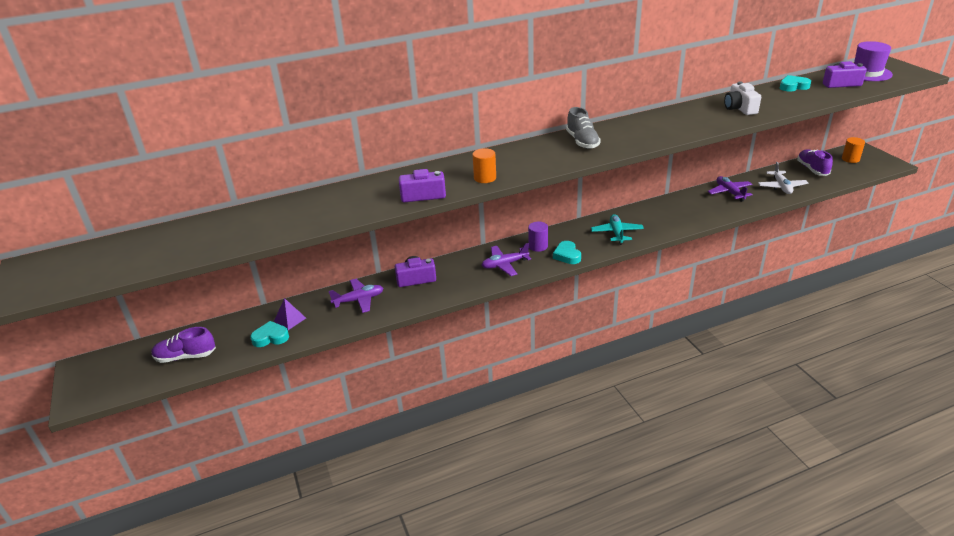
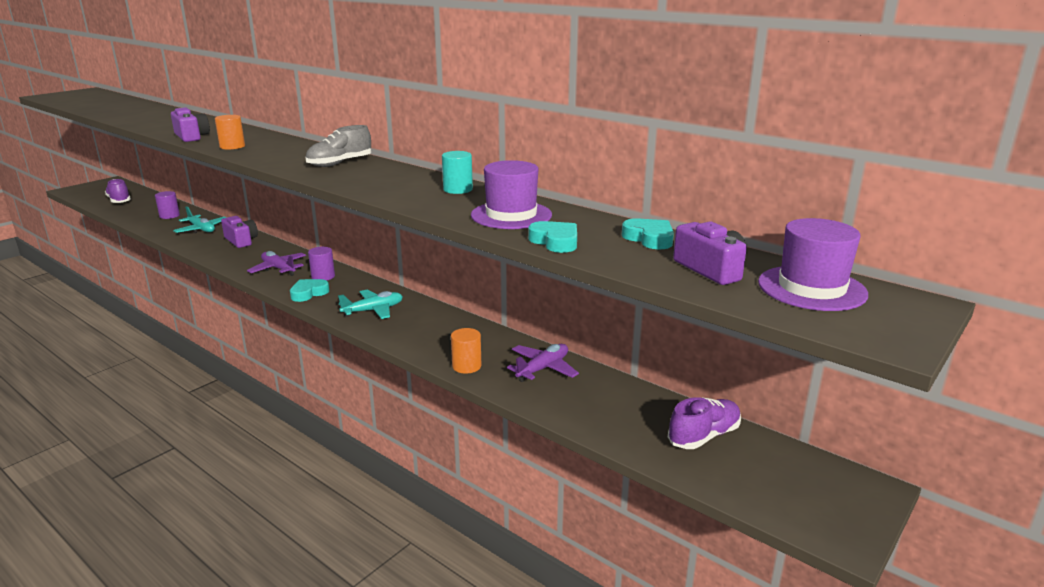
camera: 60 degrees right, 10 degrees down
(270, 337) = (143, 216): turquoise heart -> turquoise heart (555, 241)
(290, 319) = (169, 216): purple pyramid -> purple cylinder
(359, 300) = (201, 229): purple plane -> turquoise plane
(678, 114) = (458, 189): none -> turquoise cylinder
(740, 108) = (511, 215): white camera -> purple hat
(781, 187) = (602, 411): white plane -> none
(850, 159) = (801, 478): orange cylinder -> orange cylinder (466, 366)

